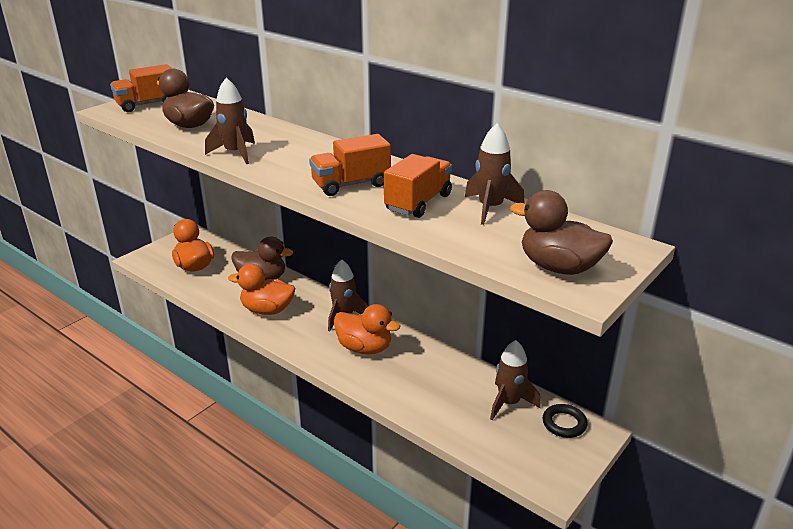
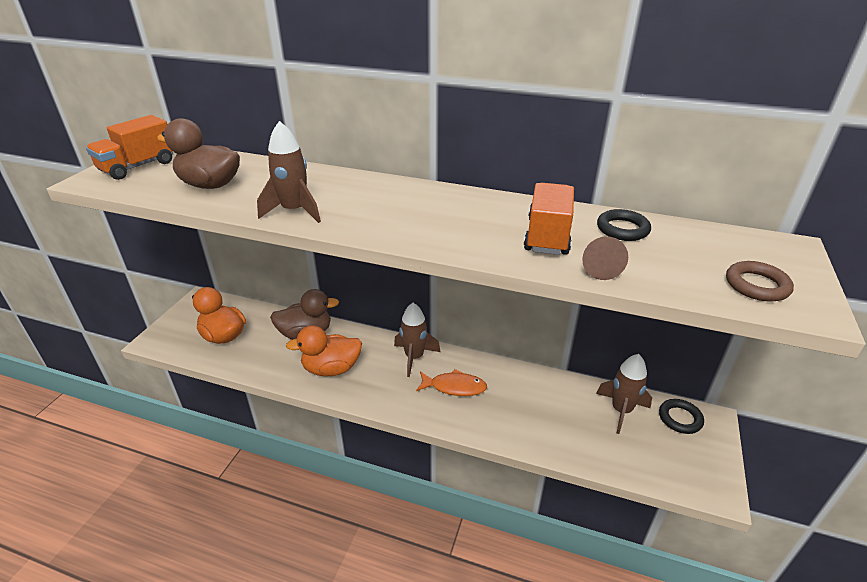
camera: 20 degrees left, 5 degrees up
(351, 184) = (458, 227): orange truck -> none
(364, 348) = (454, 387): orange duck -> orange fish
(436, 231) = (599, 267): none -> brown cone
(490, 208) = (622, 229): brown rocket -> black ring
(559, 267) = (756, 285): brown duck -> brown ring

